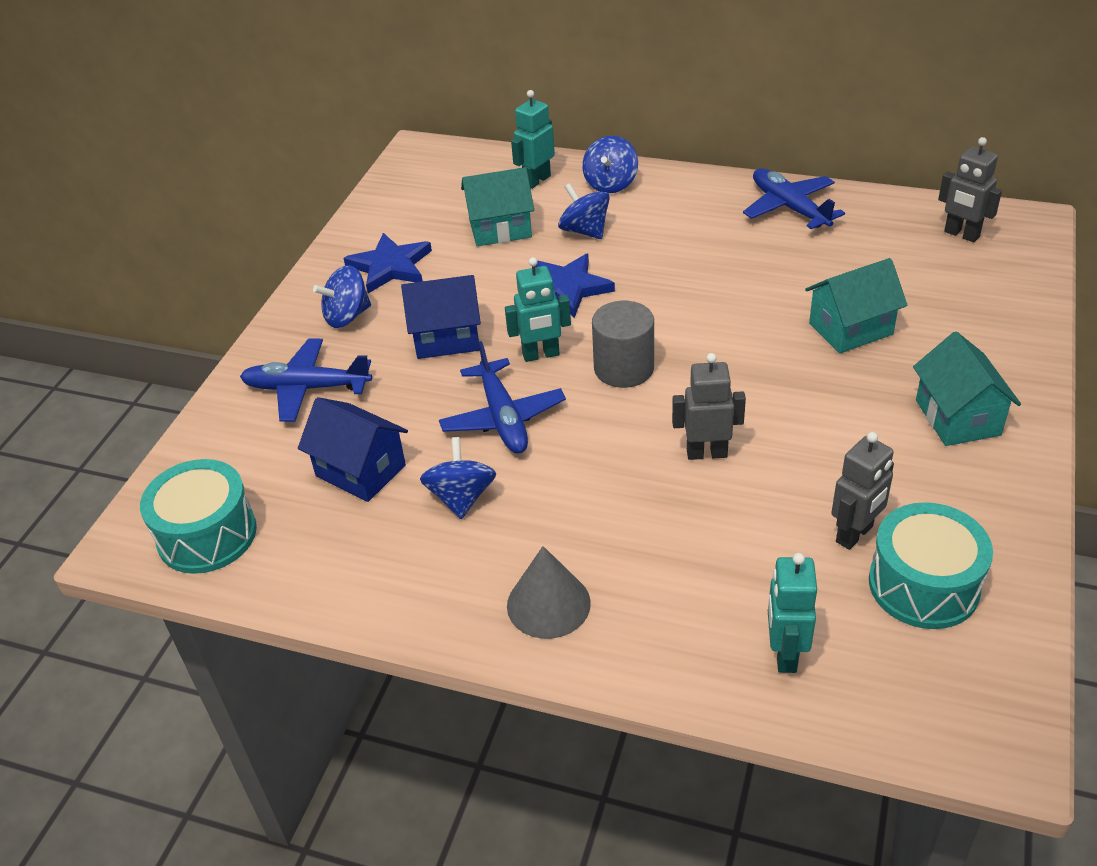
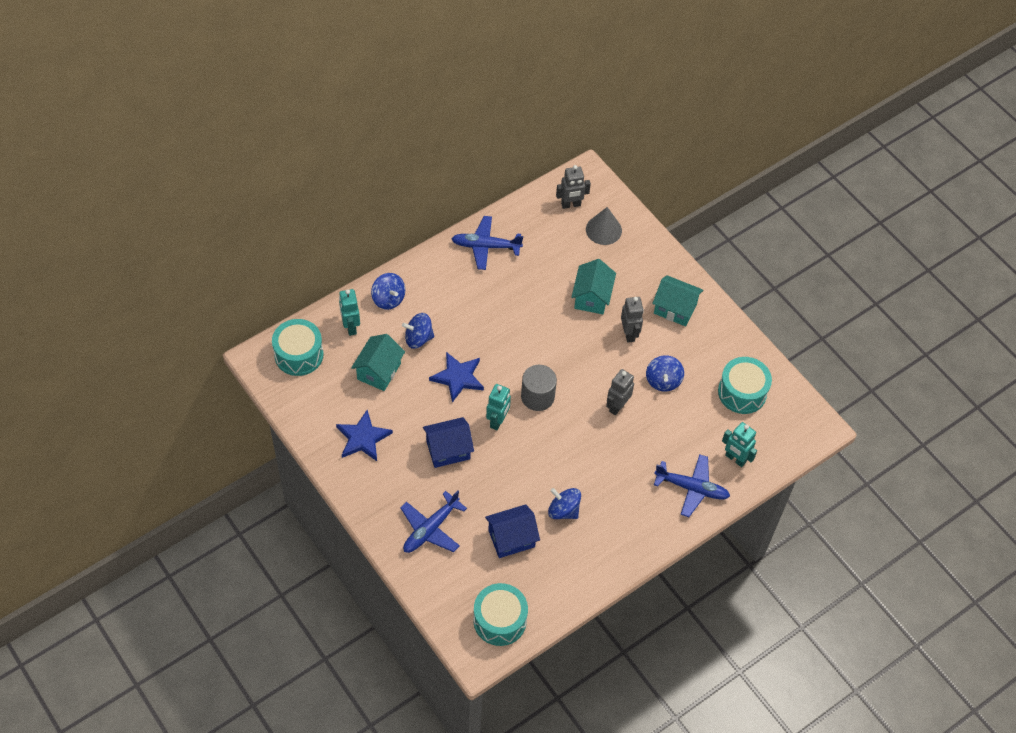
camera: 60 degrees left, 15 degrees up
(347, 316) = (388, 481): blue spinning top -> blue spinning top (663, 381)
(446, 338) = (448, 450): blue house -> blue house turned 45 degrees clockwise
(455, 169) = (299, 354): none -> turquoise drum
(503, 417) = (527, 463): blue plane -> blue plane (691, 488)
(548, 604) = (649, 517): grey cone -> grey cone (603, 230)
(855, 534) = (702, 393): grey robot -> grey robot (629, 334)

